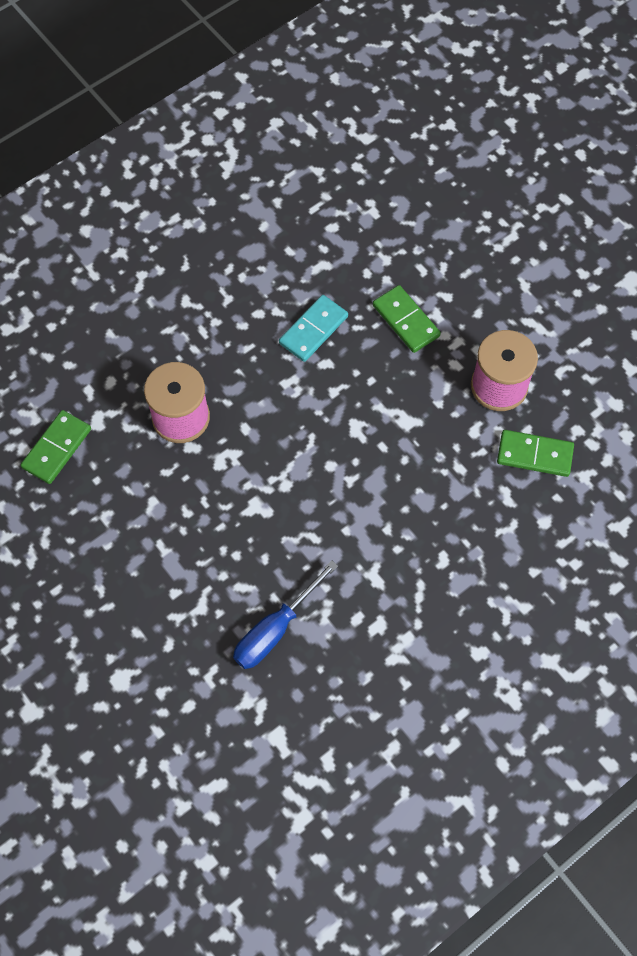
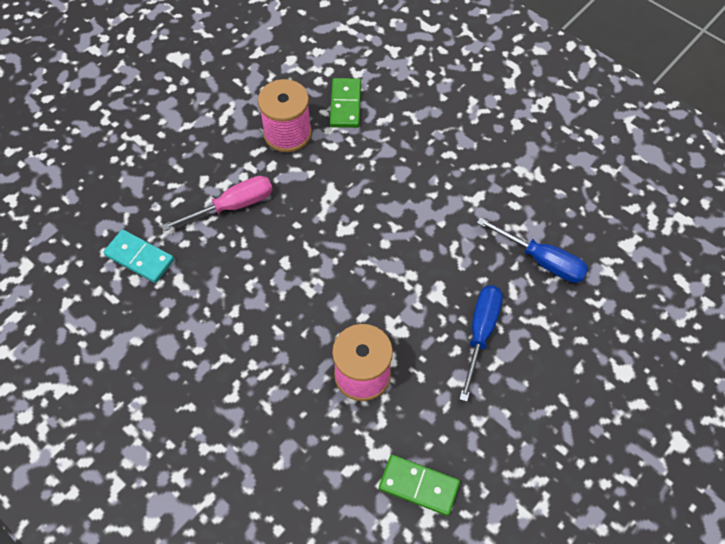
camera: 100 degrees left, 5 degrees down
(200, 540) = (480, 333): none -> blue screwdriver
(313, 330) = (251, 277): turquoise domino -> turquoise domino (139, 258)
(405, 321) = (232, 206): green domino -> pink screwdriver

